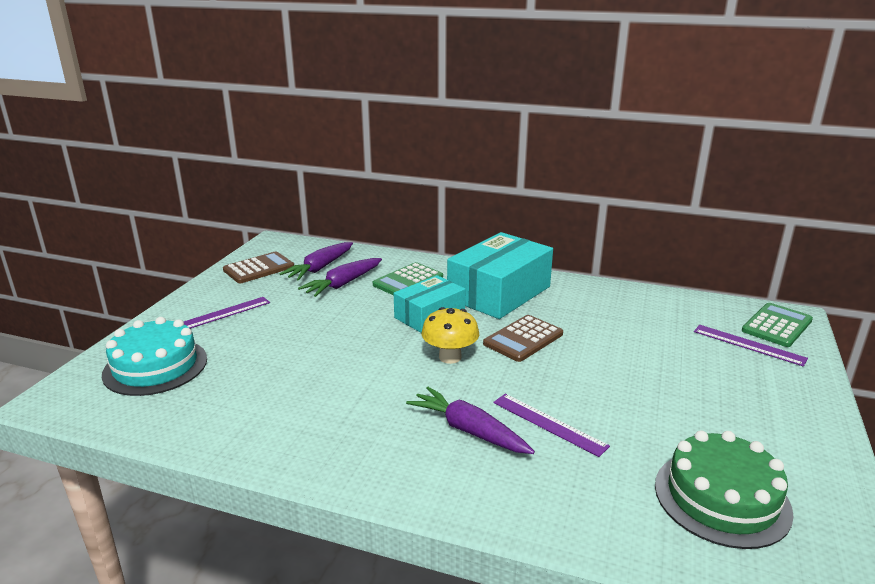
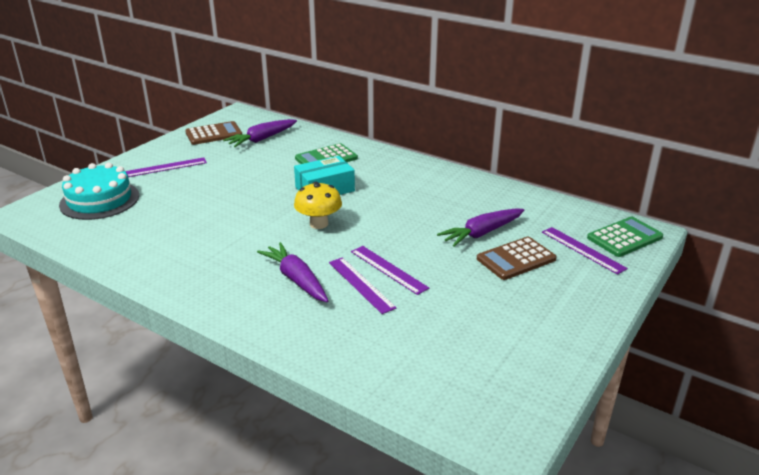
camera: 15 degrees right, 5 degrees up
(343, 284) = (272, 154): purple carrot -> purple carrot (482, 233)
(499, 293) = (395, 177): turquoise box -> none
(523, 339) = (388, 218): brown calculator -> brown calculator (516, 259)
(566, 400) = (388, 269): none -> purple ruler
(721, 498) = (456, 358): green cake -> none

